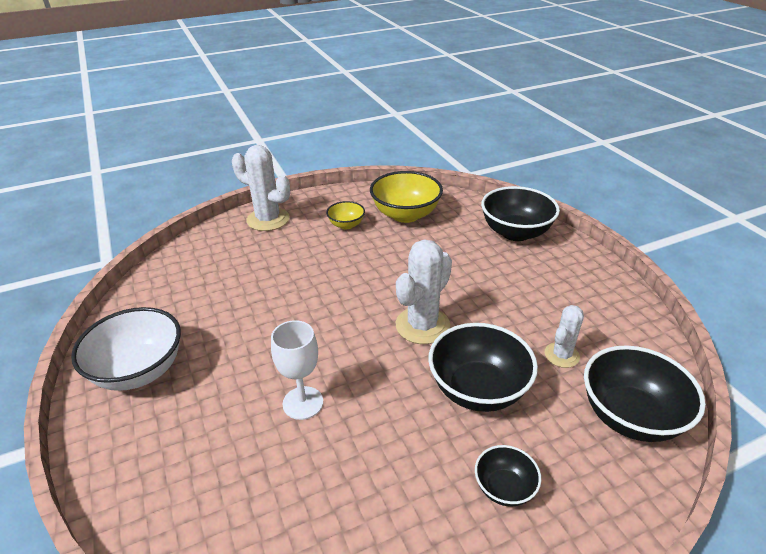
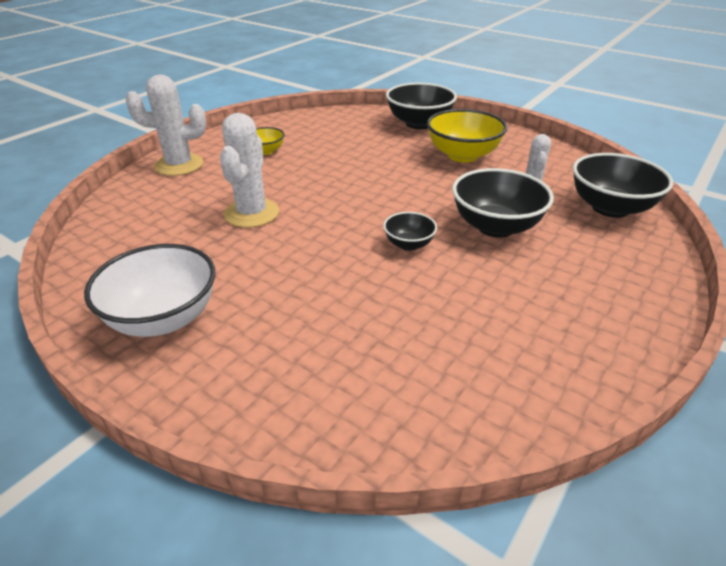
camera: 30 degrees left, 0 degrees up
(303, 403) = (363, 283): white goblet -> none
(405, 215) = (314, 132): yellow bowl -> yellow bowl (462, 155)
(422, 325) = (409, 200): white cactus -> white cactus (251, 213)
(504, 488) = (576, 277): black bowl -> black bowl (409, 244)

